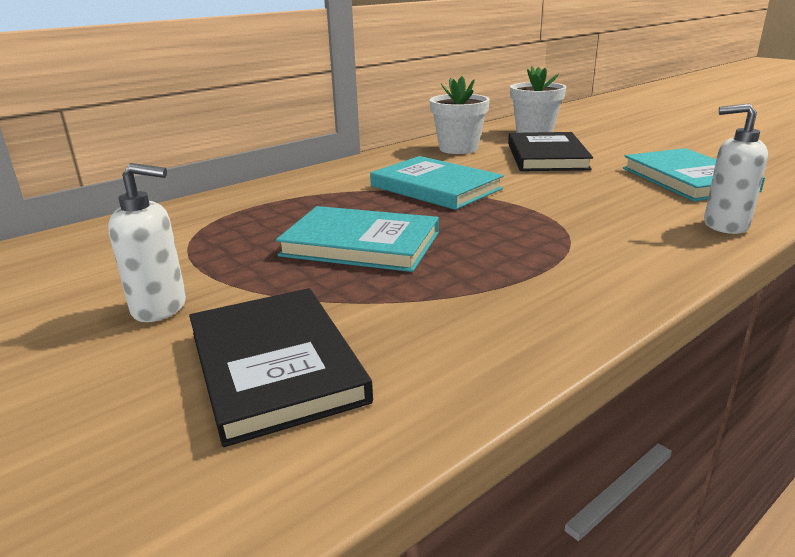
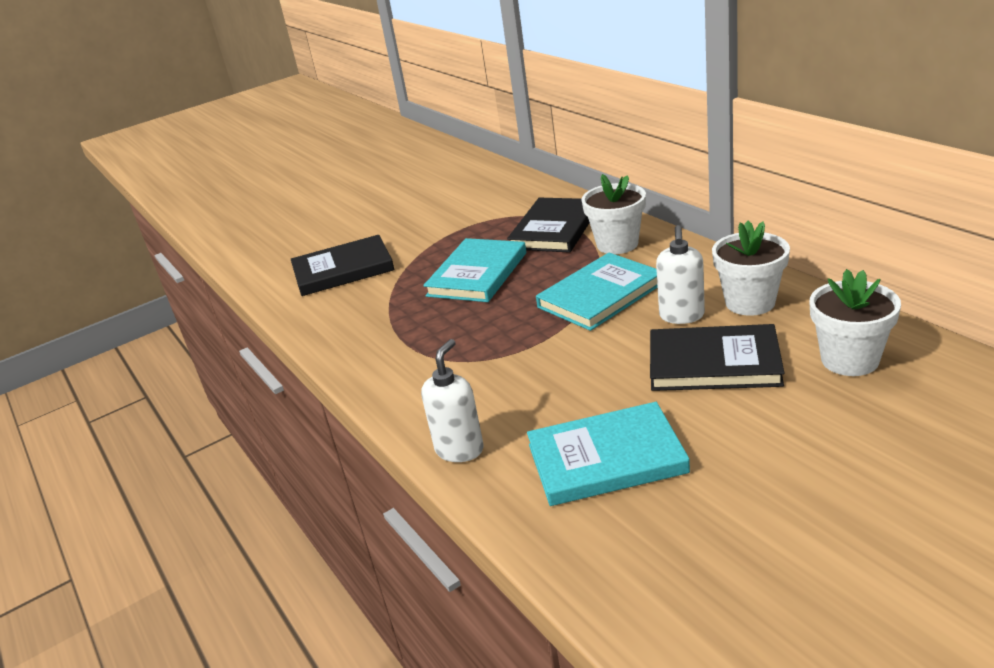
camera: 100 degrees right, 5 degrees up
(160, 308) = (413, 230): white soap dispenser -> white soap dispenser (681, 316)
(262, 211) = (554, 229): none -> black book
(327, 184) = (617, 244): none -> white flower pot

